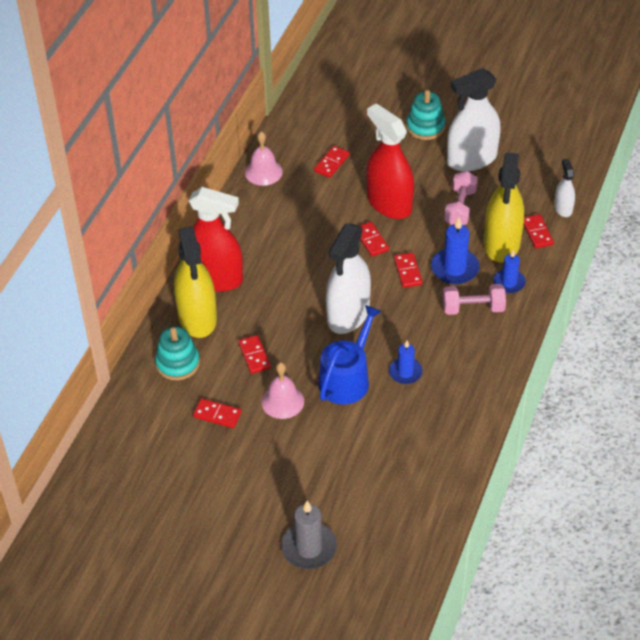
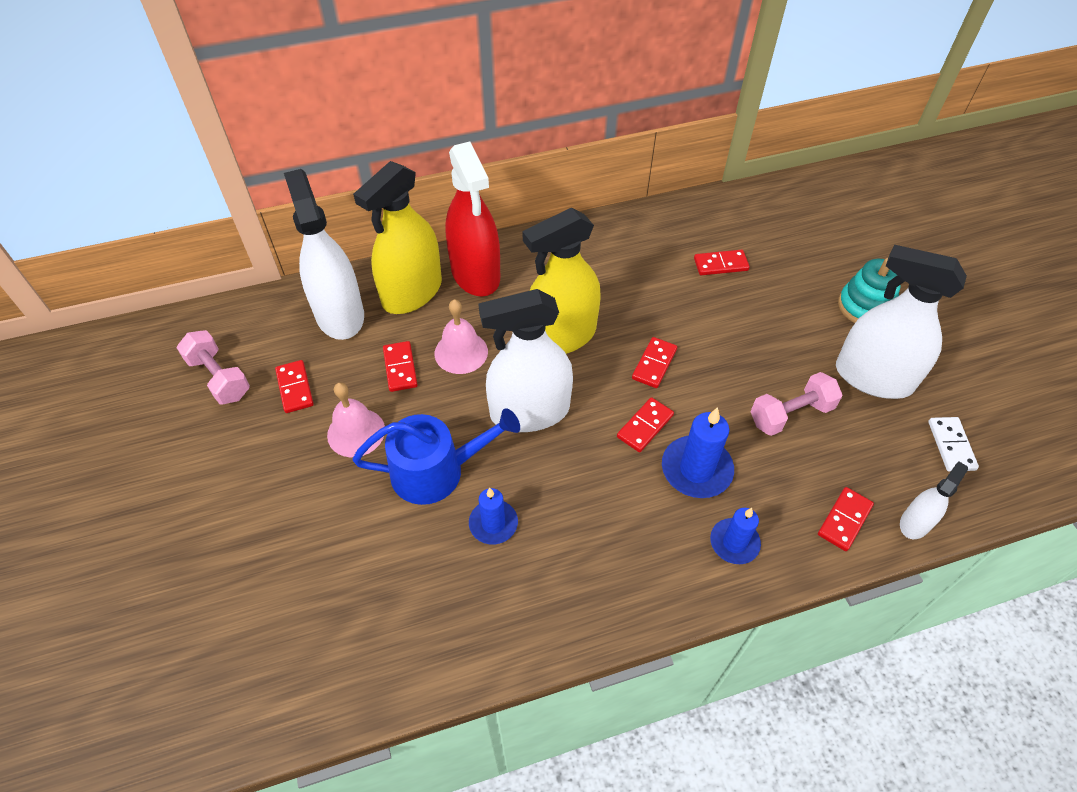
camera: 50 degrees right, 5 degrees up
(177, 363) = (339, 314): turquoise stacking toy -> white spray bottle
(254, 355) = (400, 368): red domino -> red domino turned 45 degrees counterclockwise
(263, 172) = (648, 223): pink bell -> pink bell (461, 352)
(309, 548) = (153, 598): grey candle -> none
(389, 203) = (722, 346): red spray bottle -> none
(473, 308) = (656, 530): pink dumbbell -> pink dumbbell (219, 378)
(501, 244) = (785, 493): yellow spray bottle -> yellow spray bottle (561, 336)
(538, 162) = (951, 445): none -> white domino

